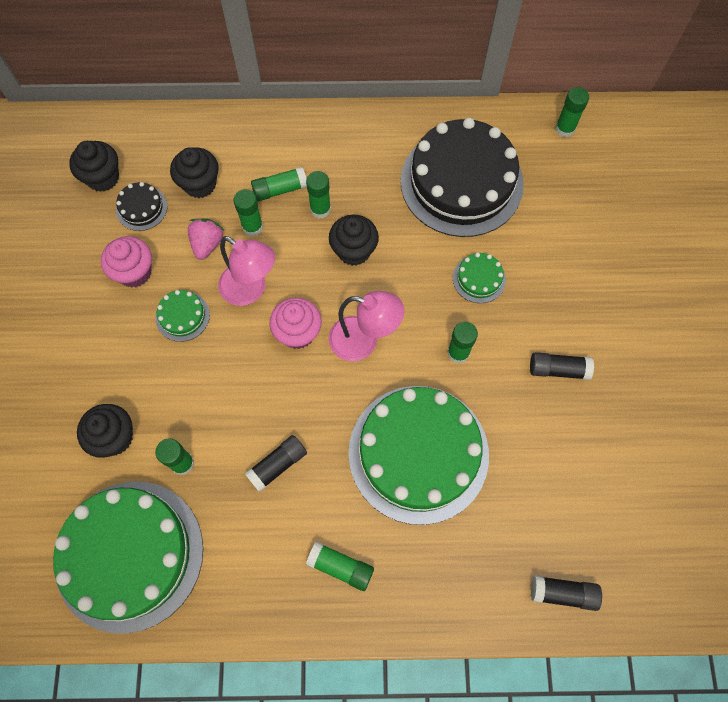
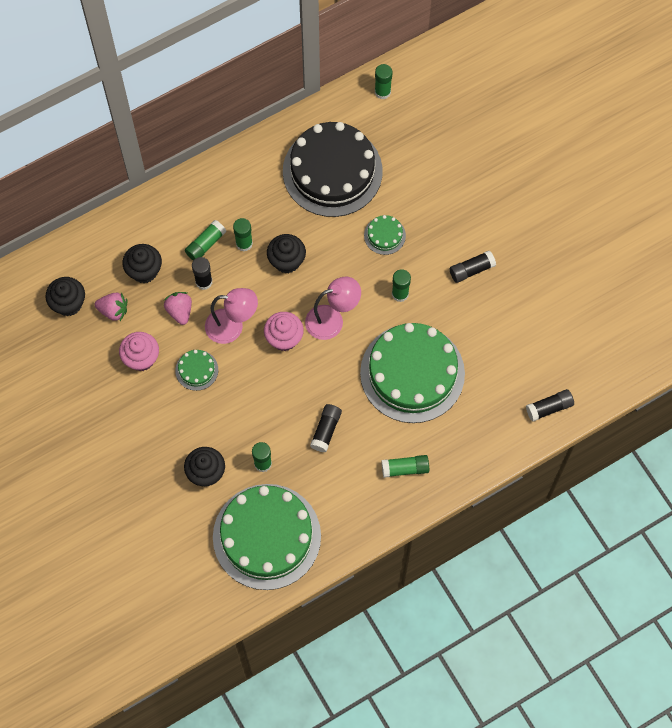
camera: 30 degrees left, 0 degrees up
(141, 208) = (113, 310): black cake -> pink strawberry
(252, 227) = (204, 282): green glue stick -> black glue stick

